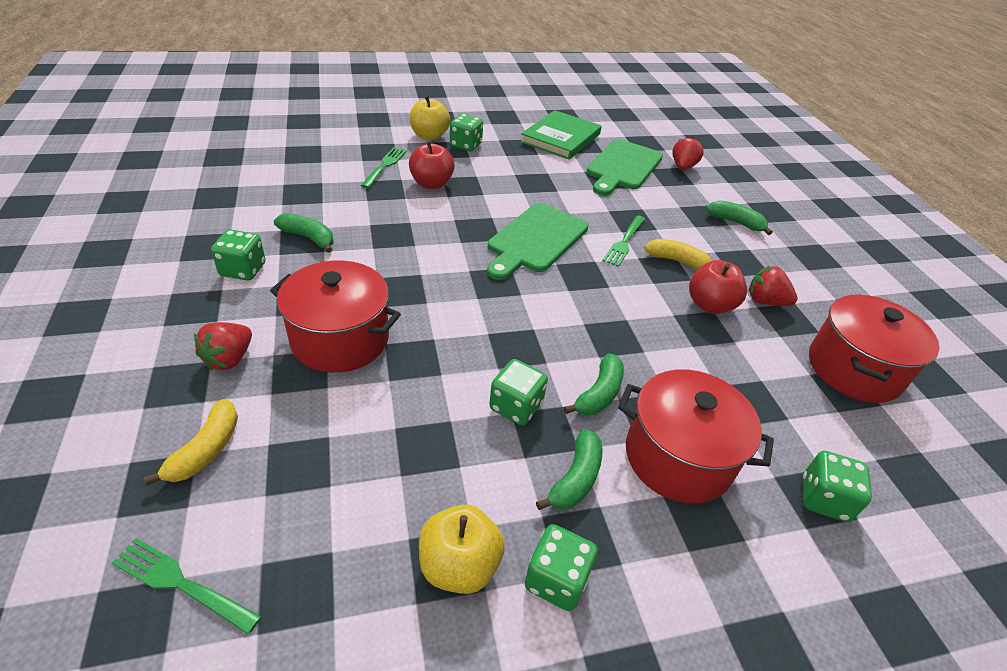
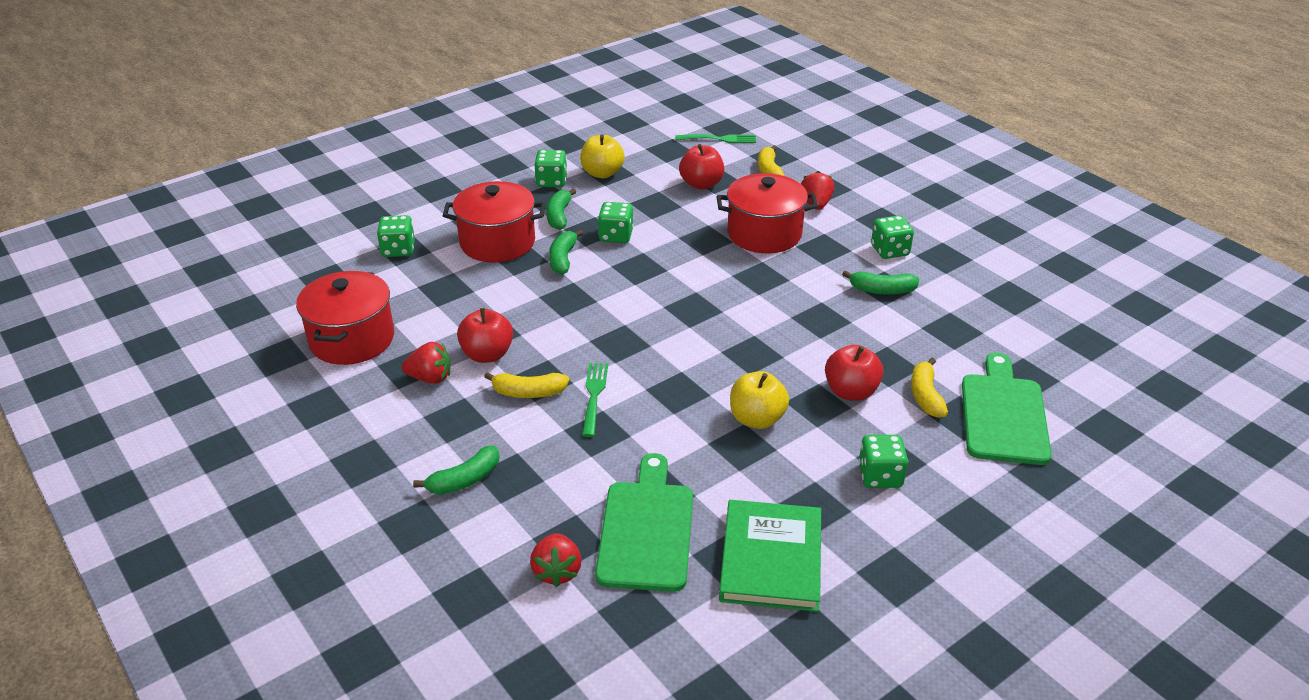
camera: 160 degrees right, 5 degrees down
(329, 463) = (701, 184): none -> red apple
(384, 166) = (925, 396): green fork -> yellow banana
(429, 136) = (940, 473): yellow apple -> yellow apple (757, 419)
(535, 240) = (687, 363): green cutting board -> green cutting board (1004, 414)
(736, 222) = (464, 480): green banana -> green banana turned 45 degrees counterclockwise

